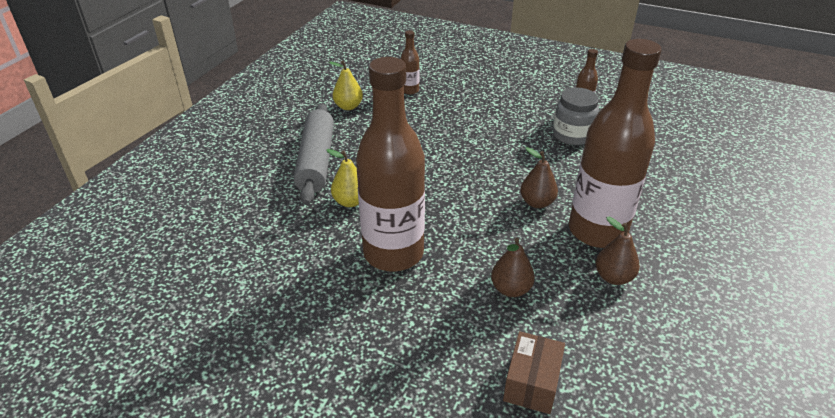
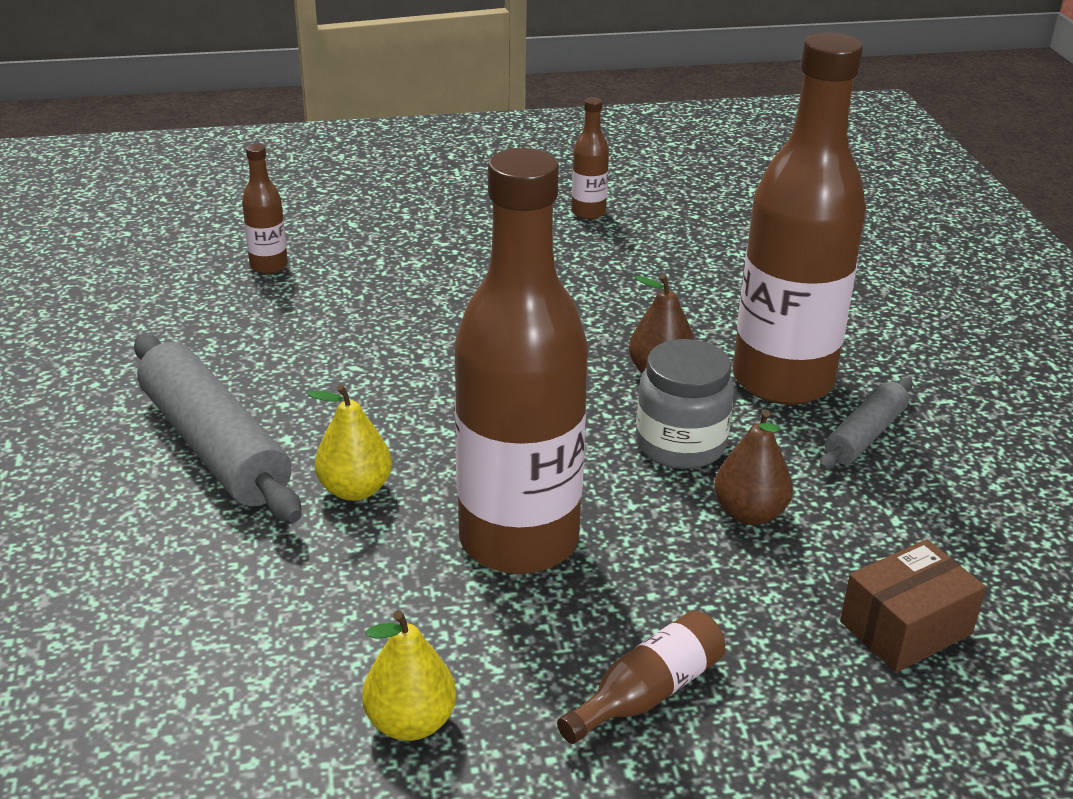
camera: 35 degrees left, 5 degrees down
(348, 106) = (177, 330): yellow pear -> yellow pear (411, 722)
(379, 348) = (647, 693): none -> brown bottle
(532, 383) = (905, 628): brown box -> brown box turned 75 degrees clockwise
(572, 135) = (612, 254): grey jar -> grey jar (680, 444)
(613, 277) = (865, 435): brown pear -> grey rolling pin

